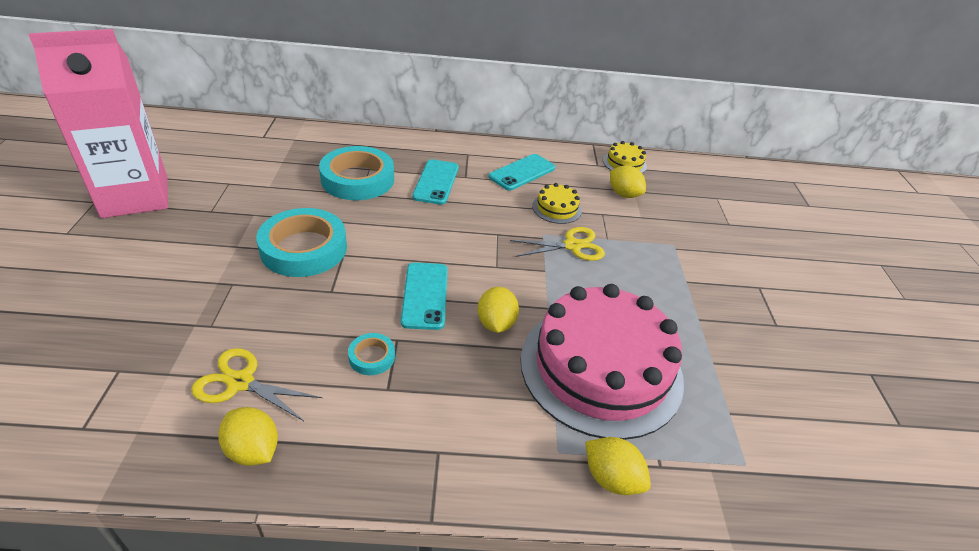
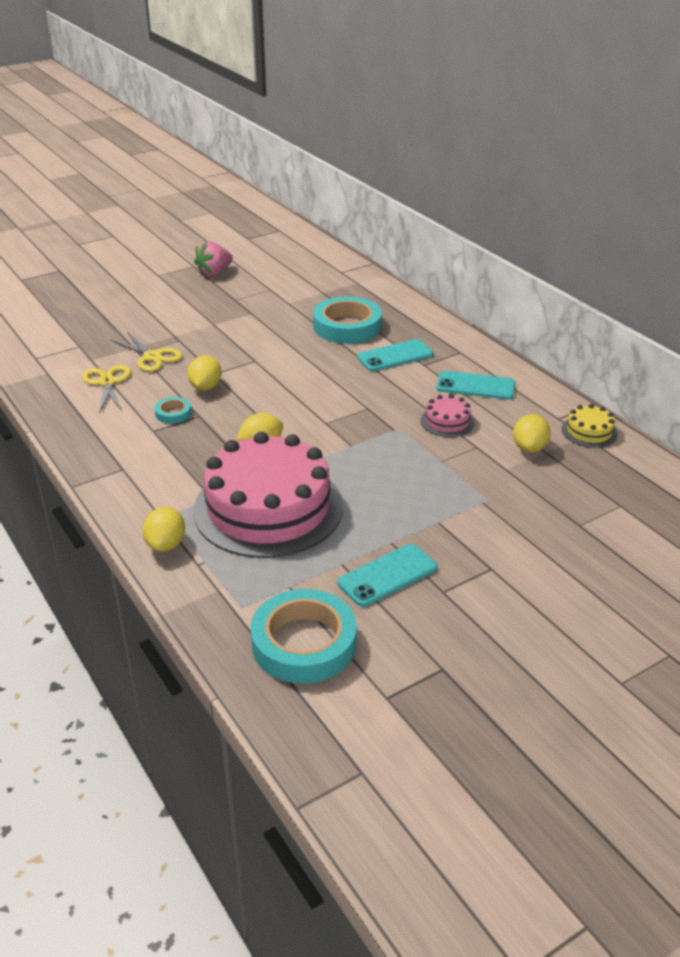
camera: 60 degrees right, 5 degrees down
(135, 197) = (214, 273): pink carton -> pink strawberry
(253, 450) = (66, 409): yellow lemon -> yellow lemon (205, 387)
(304, 248) = (242, 345): turquoise tape -> turquoise tape (304, 643)
(425, 295) = (254, 407): turquoise phone -> turquoise phone (387, 575)
(556, 208) = (447, 421): yellow cake -> pink cake
(572, 246) = (403, 447): yellow scissors -> yellow scissors (152, 357)

